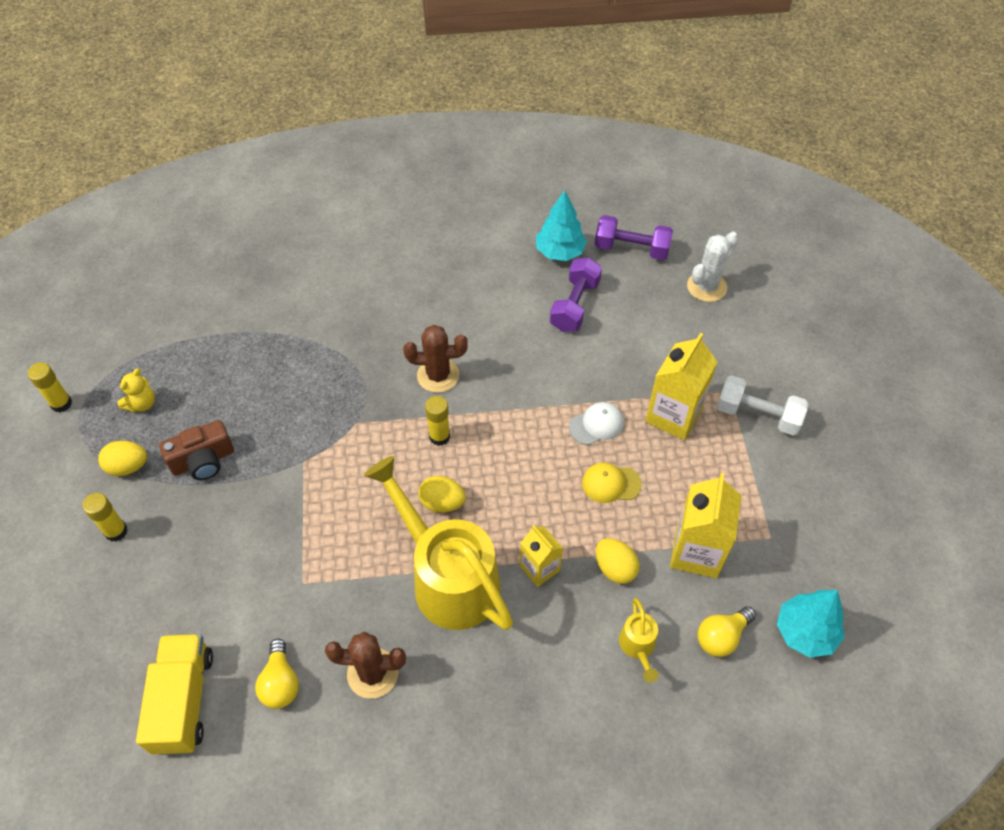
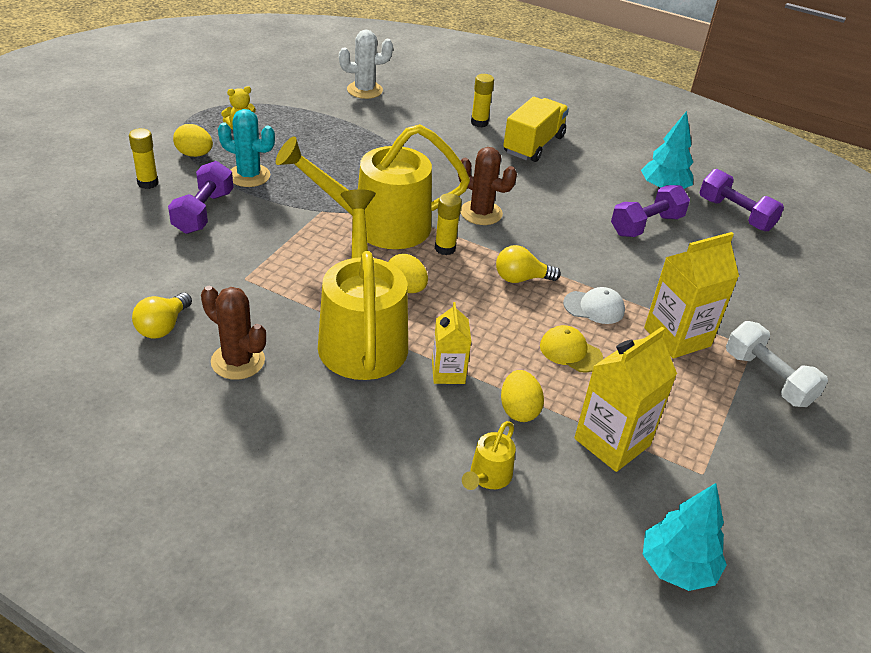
camera: 30 degrees right, 15 degrees down
(61, 404) = (188, 104): yellow glue stick -> yellow glue stick (479, 123)
(184, 701) = (85, 298): yellow truck -> yellow truck (533, 145)
(200, 532) = (203, 212): none -> purple dumbbell
(203, 460) = (249, 176): brown camera -> turquoise cactus
(365, 446) = (378, 225): none -> yellow watering can
(706, 287) = (791, 269): white cactus -> white cactus (364, 90)
(721, 637) = (580, 518): yellow light bulb -> yellow light bulb (521, 278)

